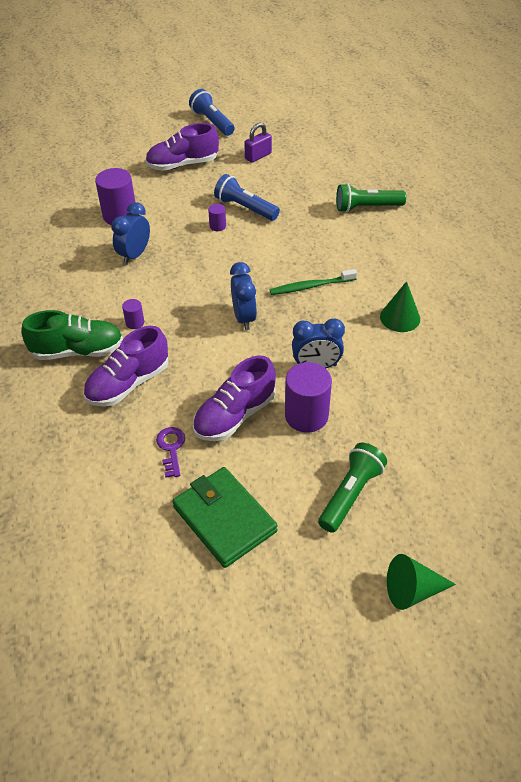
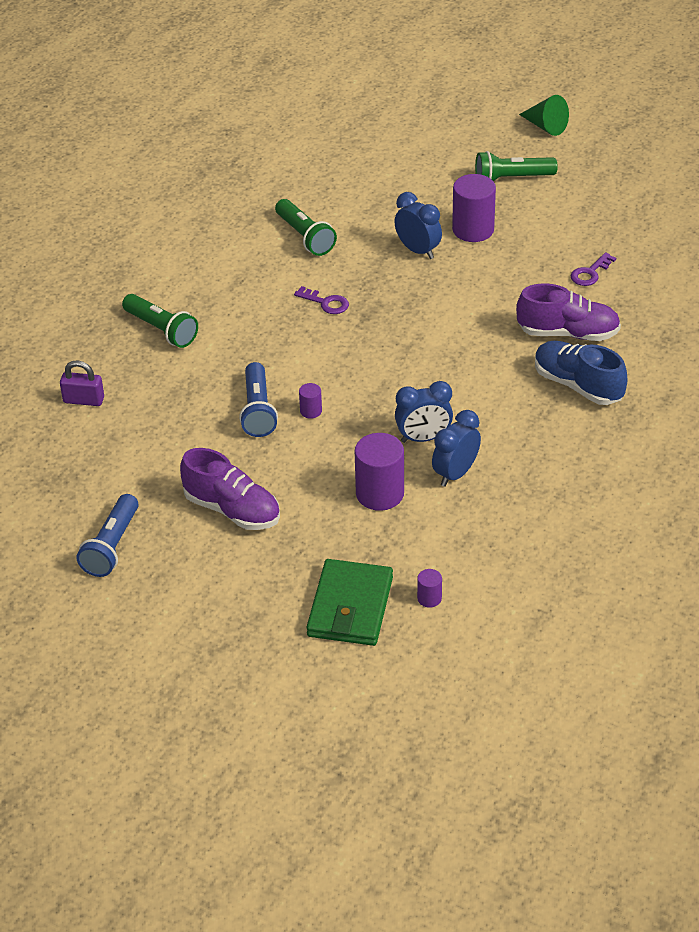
camera: 130 degrees left, 5 degrees down
(78, 351) = (578, 385): green shoe -> blue shoe
(135, 323) = (504, 375): purple cylinder -> purple cylinder (429, 598)
(224, 519) = (606, 217): green wallet -> green wallet (350, 607)
(235, 415) = (520, 262): purple shoe -> none
(244, 318) = (414, 317): blue clock -> blue clock (455, 474)
(258, 156) = (148, 459): purple padlock -> purple padlock (84, 400)
(311, 286) = (326, 303): green toothbrush -> purple key
(400, 317) = (305, 237): green cone -> green flashlight

